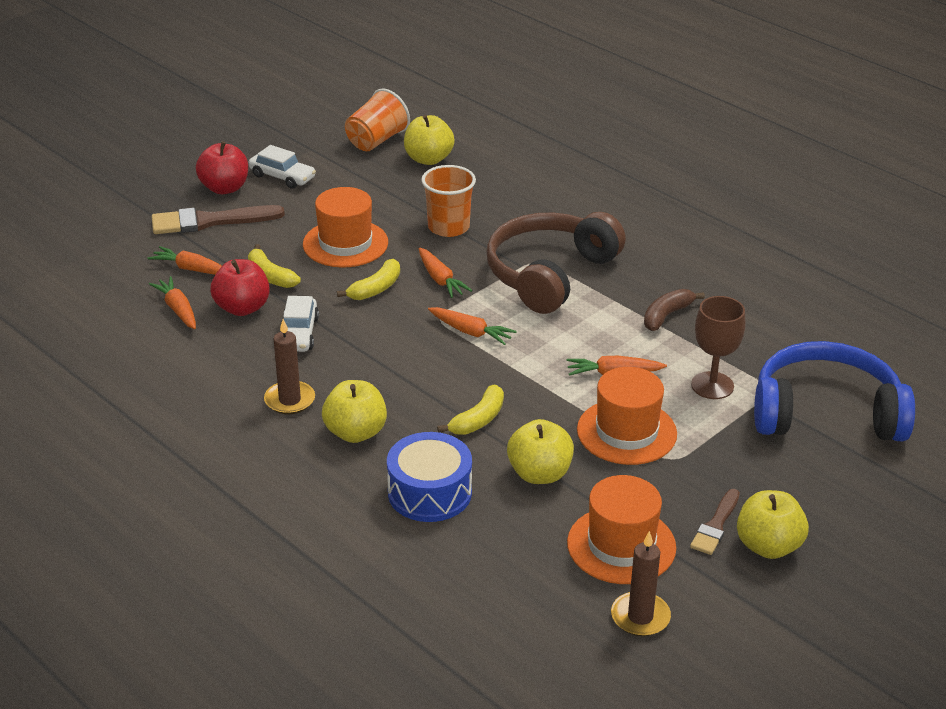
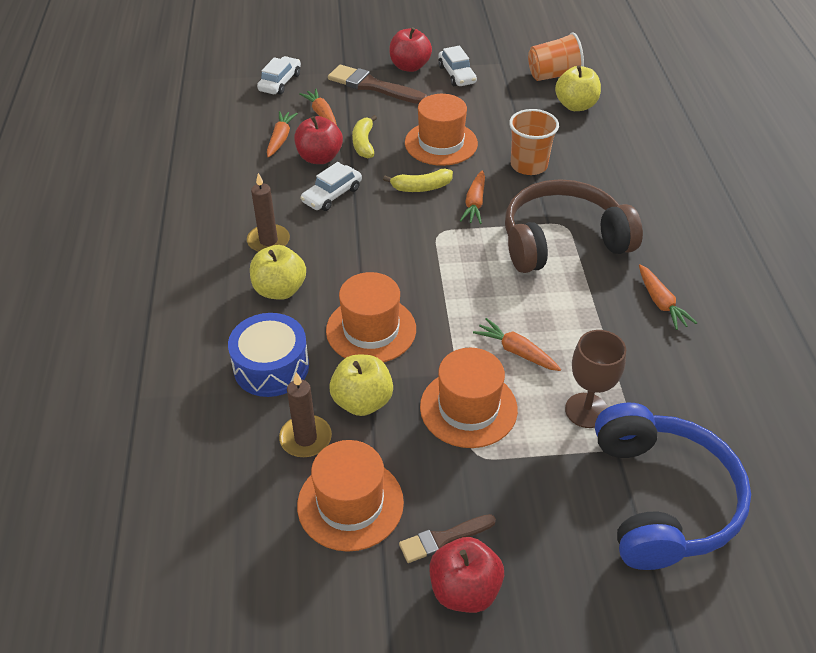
camera: 40 degrees right, 10 degrees up
(103, 258) = (280, 82): none -> white car
(470, 332) = (448, 256): orange carrot -> orange carrot (661, 303)
(478, 420) = (371, 330): yellow banana -> orange hat
(640, 617) = (291, 577): brown candle -> brown candle (305, 438)
(667, 315) = (619, 326): brown banana -> none
(768, 546) = (464, 590): yellow apple -> red apple
(826, 413) = (661, 499): blue headphones -> blue headphones turned 45 degrees clockwise

